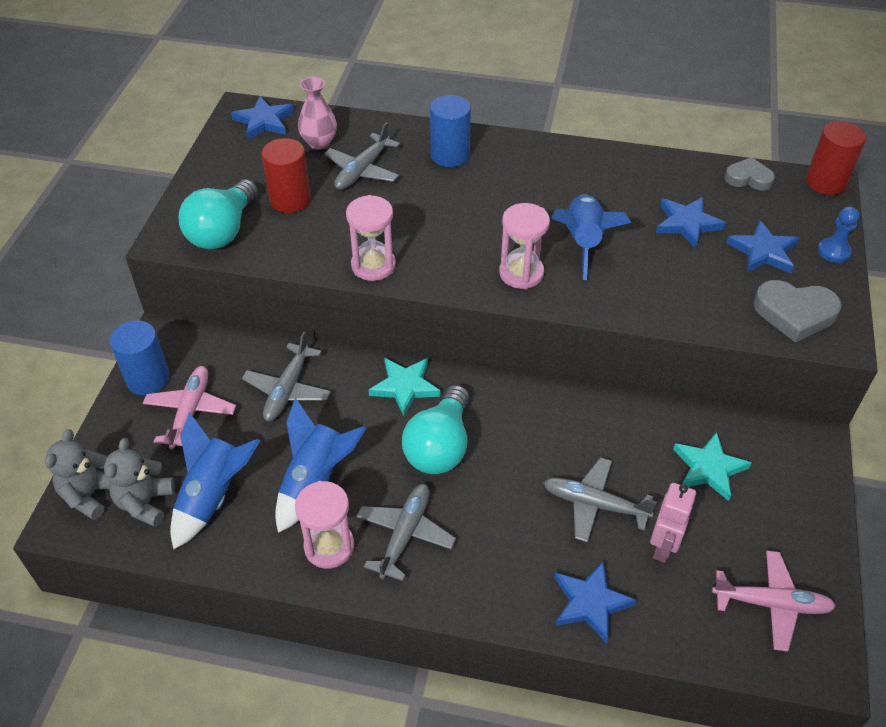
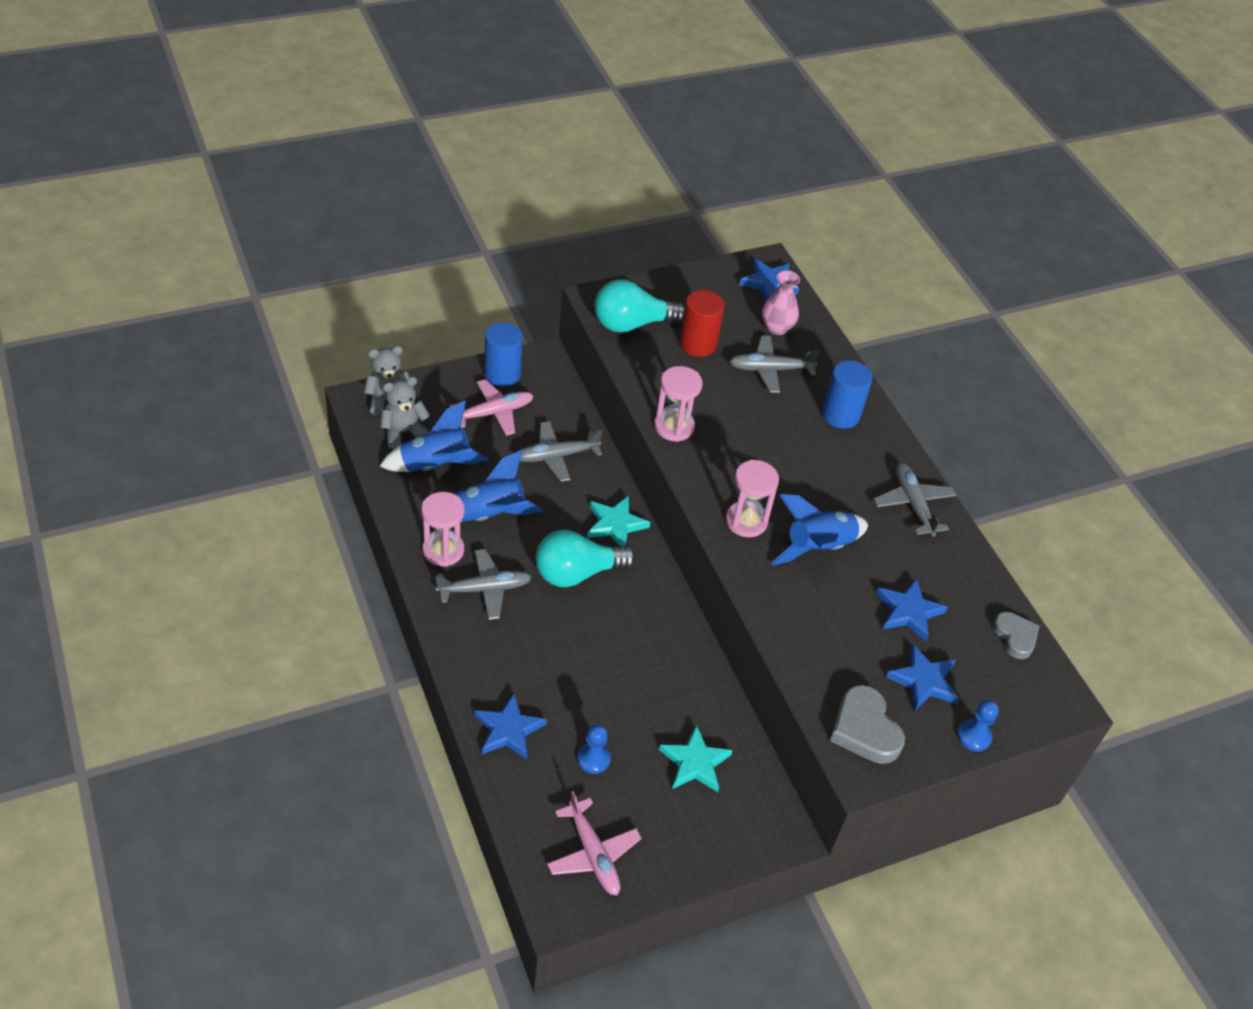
camera: 50 degrees right, 0 degrees up
(595, 505) = (599, 697): grey plane -> grey plane (913, 504)
(663, 546) = (593, 759): pink robot -> blue pawn
(825, 182) = (1068, 701): red cylinder -> none

